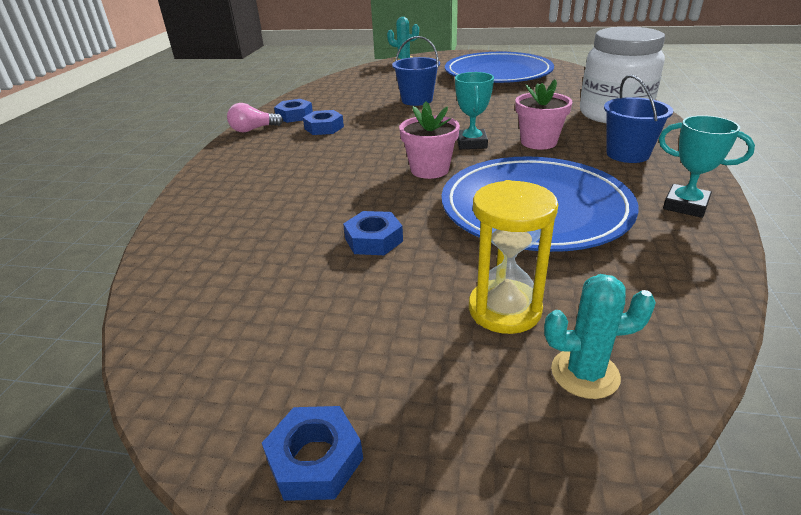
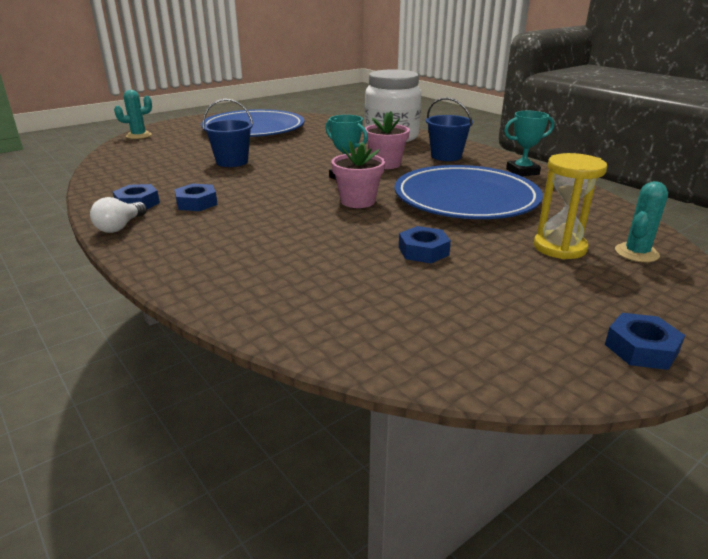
camera: 50 degrees left, 5 degrees down
(253, 129) = (120, 227): pink light bulb -> white light bulb

